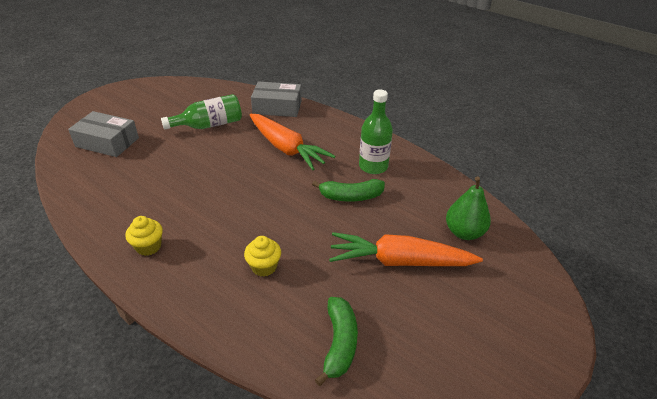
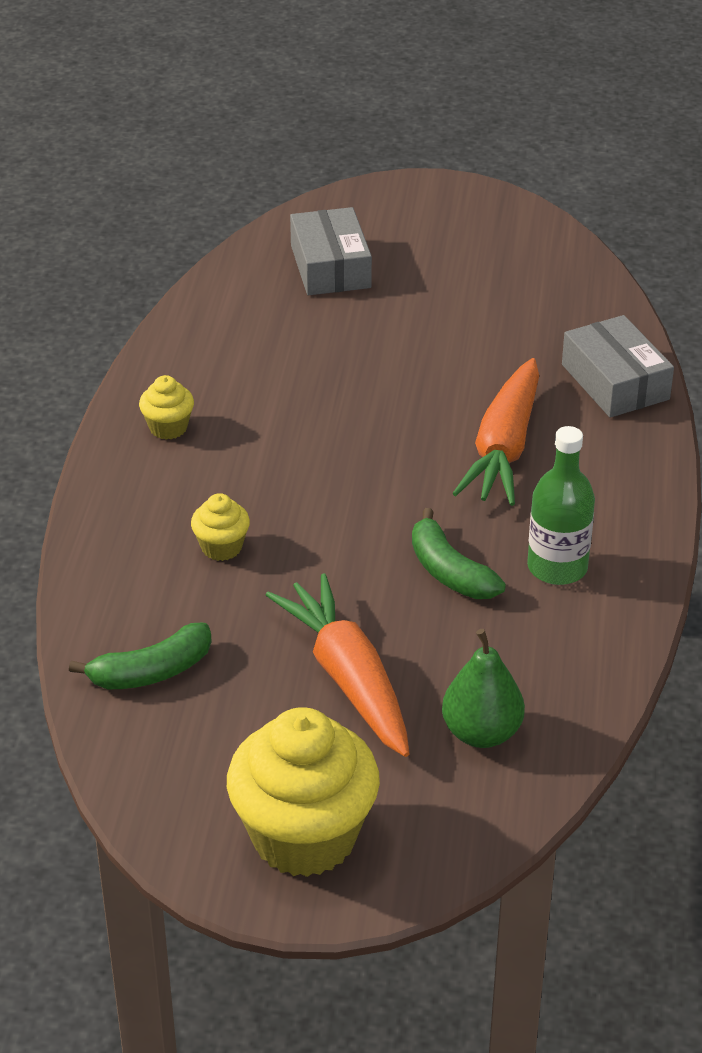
camera: 60 degrees right, 0 degrees up
(209, 125) = (478, 336): green bottle -> none
(509, 330) = (304, 837): none -> yellow cupcake

